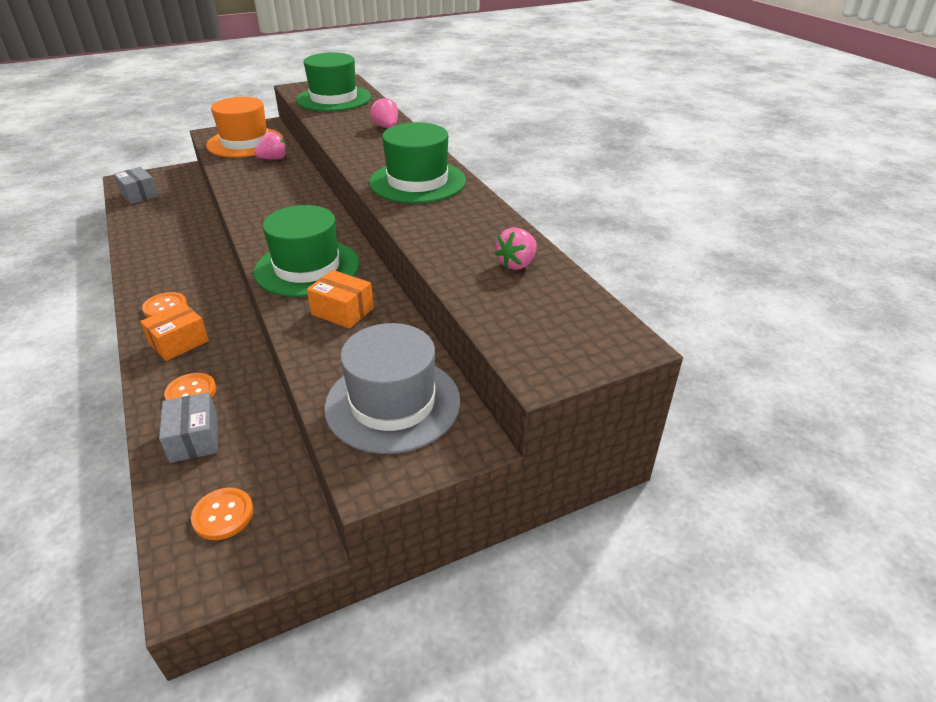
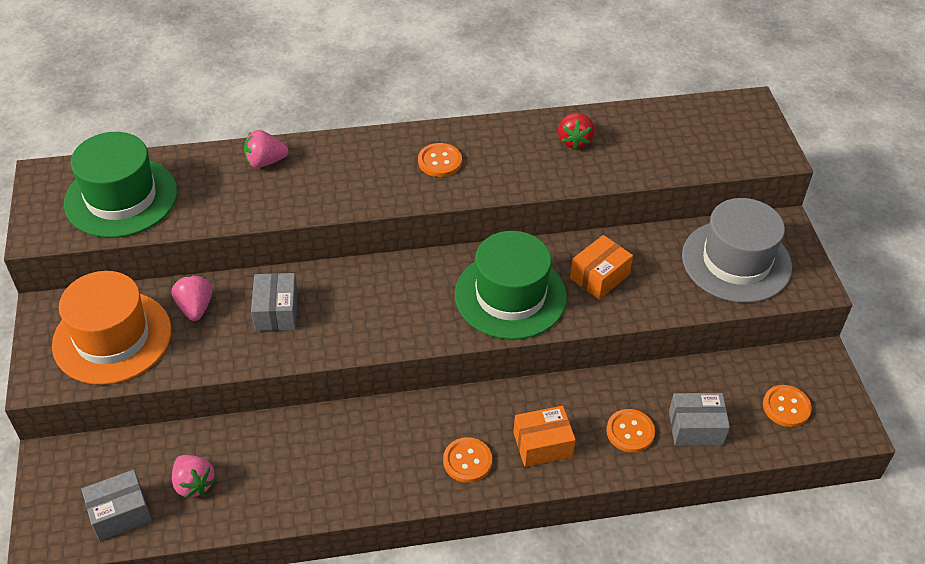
camera: 75 degrees left, 10 degrees up
(179, 342) = (542, 445): orange box -> orange box turned 75 degrees counterclockwise
(274, 182) = (276, 311): none -> grey box
(417, 182) = (440, 161): green hat -> orange button
(481, 236) = (574, 141): none -> red strawberry
(517, 264) = (629, 131): pink strawberry -> pink strawberry (194, 484)

